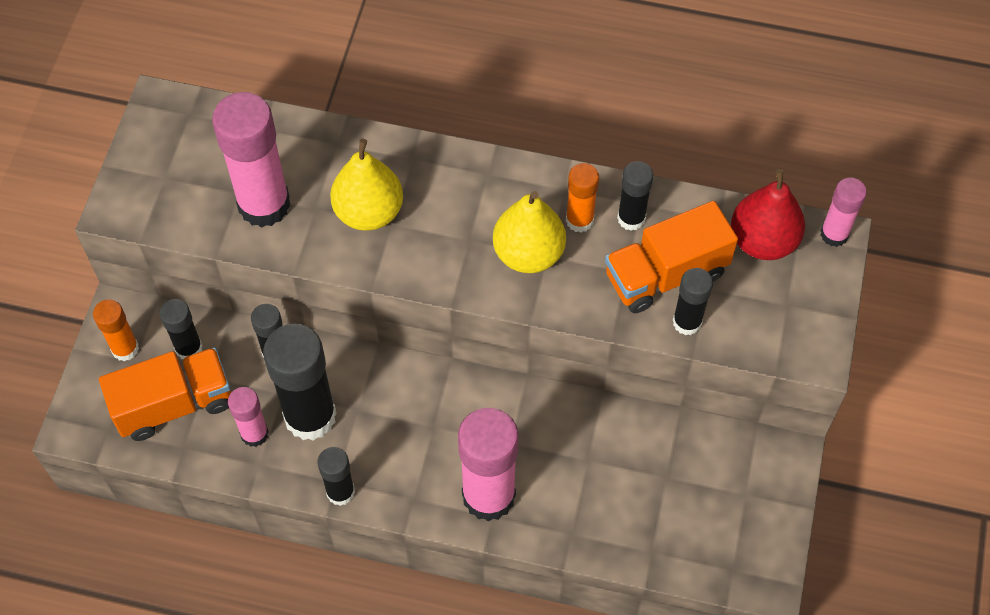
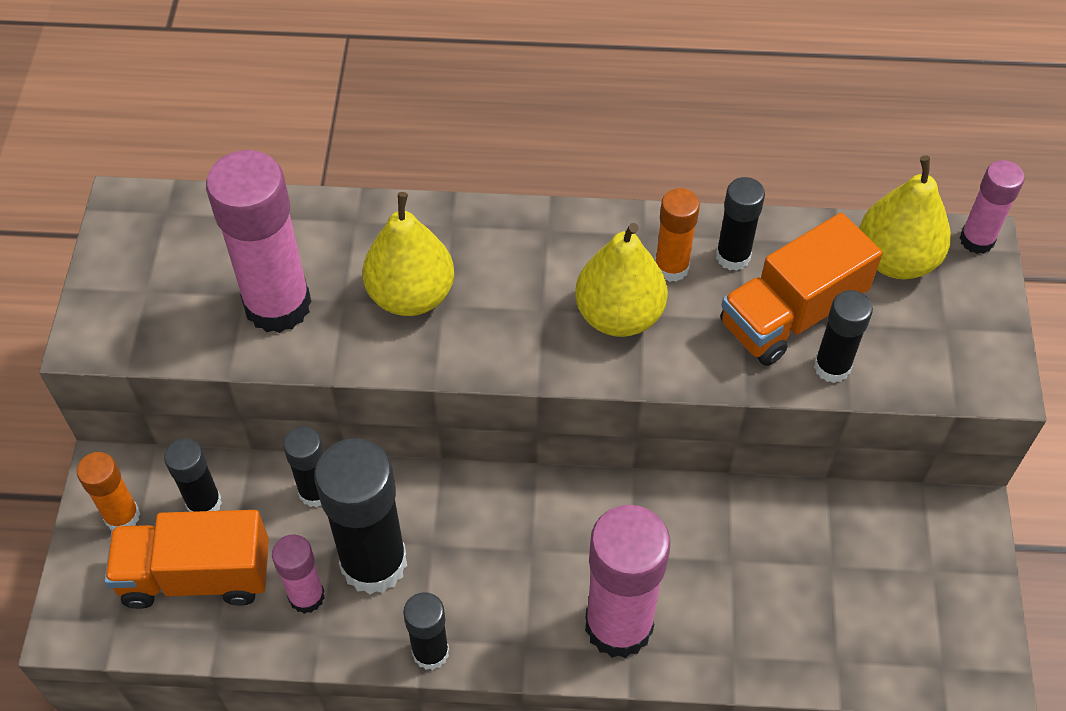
camera: 10 degrees left, 5 degrees down
(174, 404) = (196, 576): orange truck -> orange truck turned 150 degrees counterclockwise
(763, 241) = (896, 259): red pear -> yellow pear

